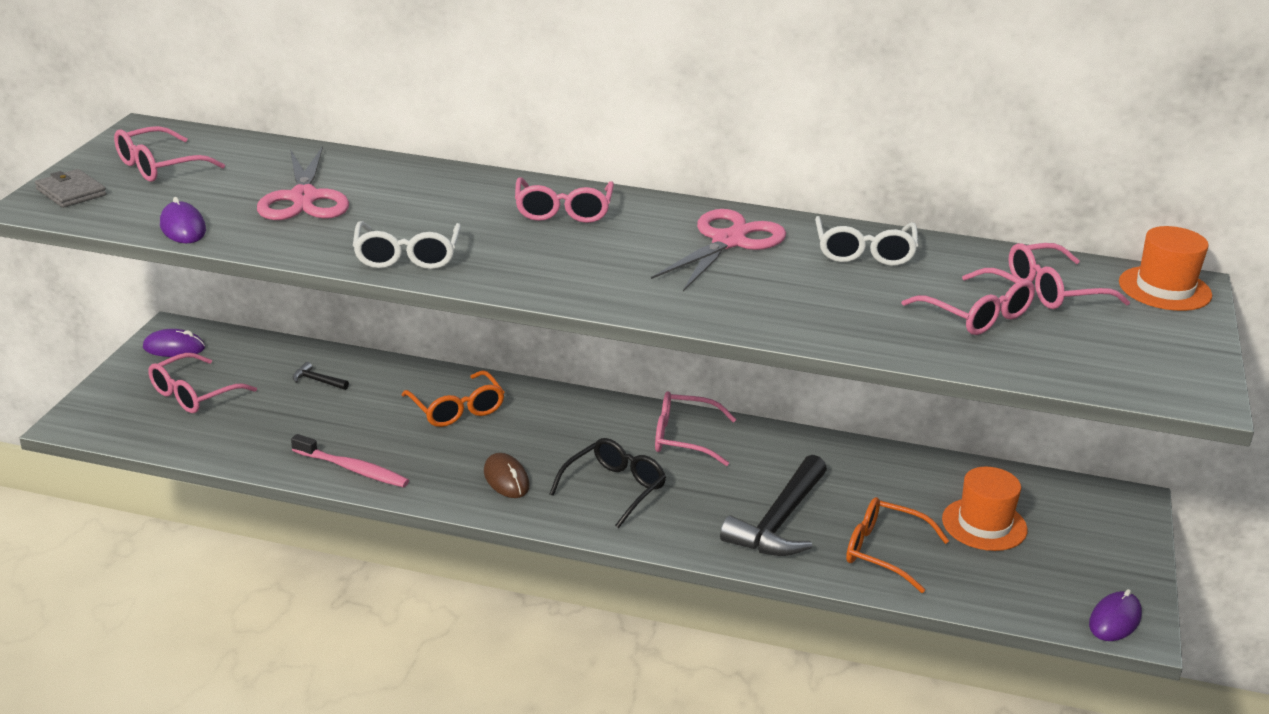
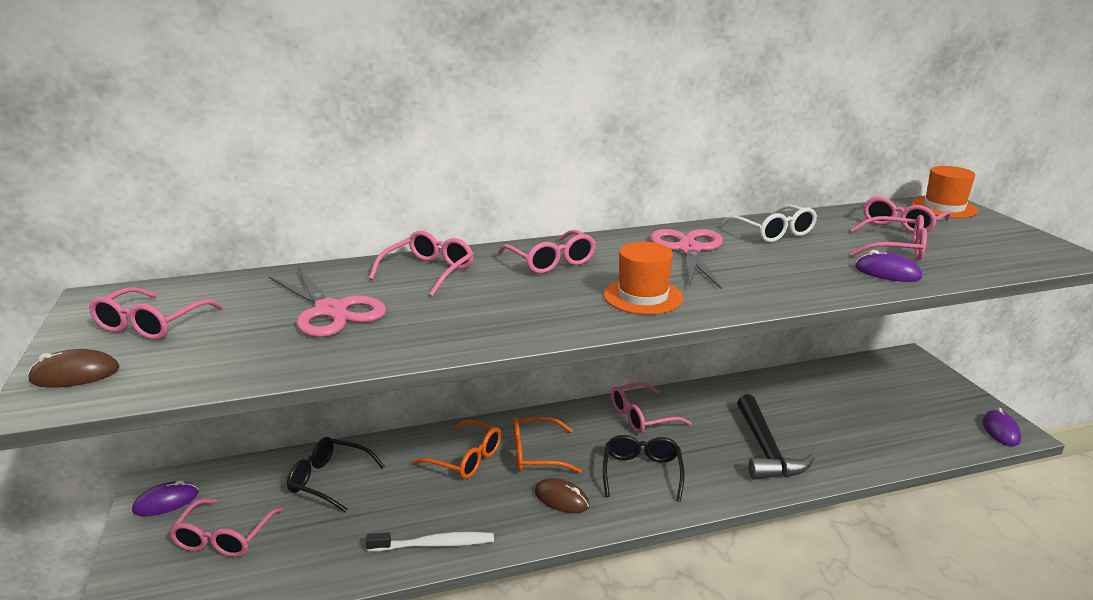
camera: 30 degrees left, 5 degrees down
(71, 192) = (75, 375): grey wallet -> brown mouse
(183, 228) = (243, 370): purple mouse -> purple mouse (887, 273)
(317, 381) = (329, 480): black hammer -> black glasses
(352, 469) = (434, 544): pink toothbrush -> white toothbrush
(407, 256) = (486, 329): white glasses -> none
(434, 186) = (429, 272): none -> pink glasses
(884, 552) = (844, 443): orange glasses -> orange glasses (536, 454)
(984, 524) = (867, 401): orange hat -> orange hat (643, 296)

